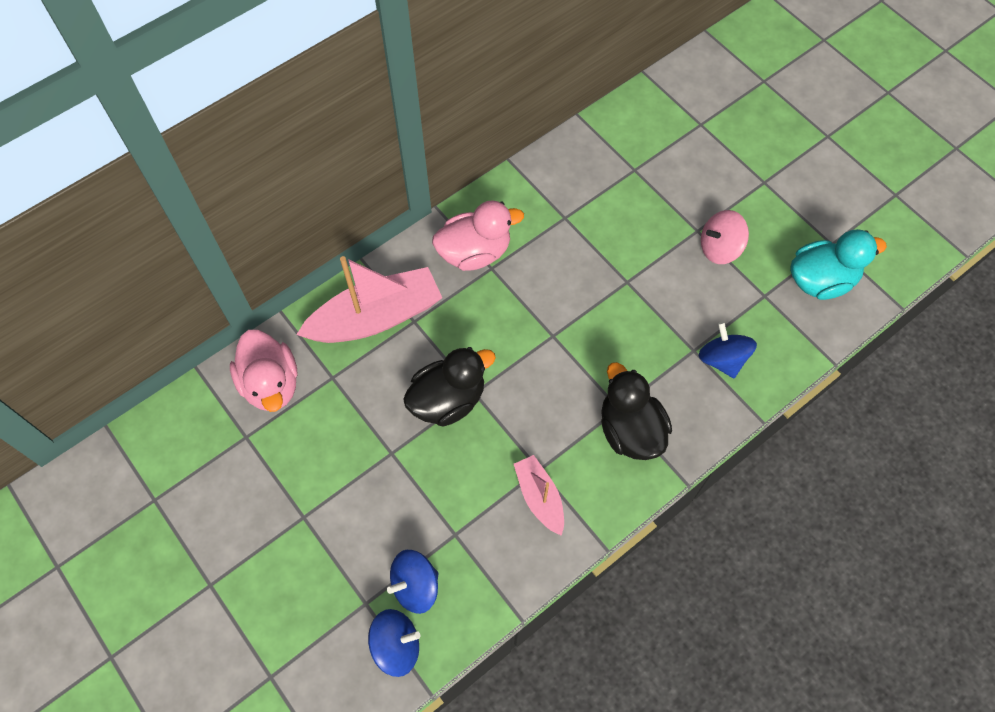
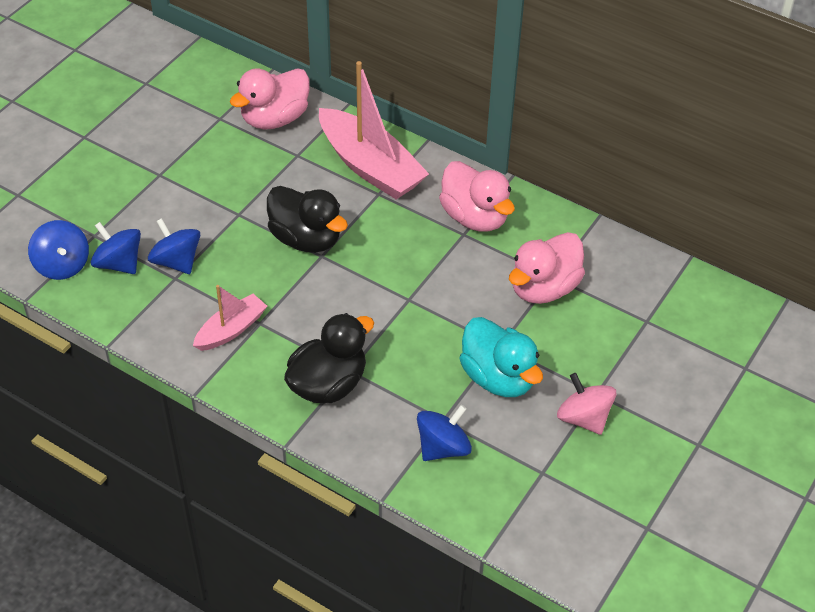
camera: 70 degrees right, 15 degrees down
(433, 528) = (176, 261): none -> blue spinning top
(575, 228) = (543, 288): none -> pink duck
(821, 280) = (589, 524): turquoise duck -> turquoise duck (498, 378)

